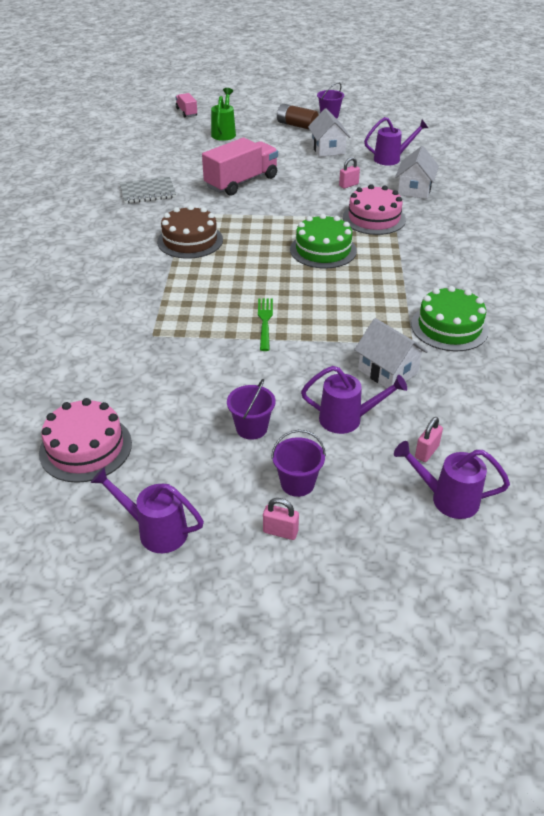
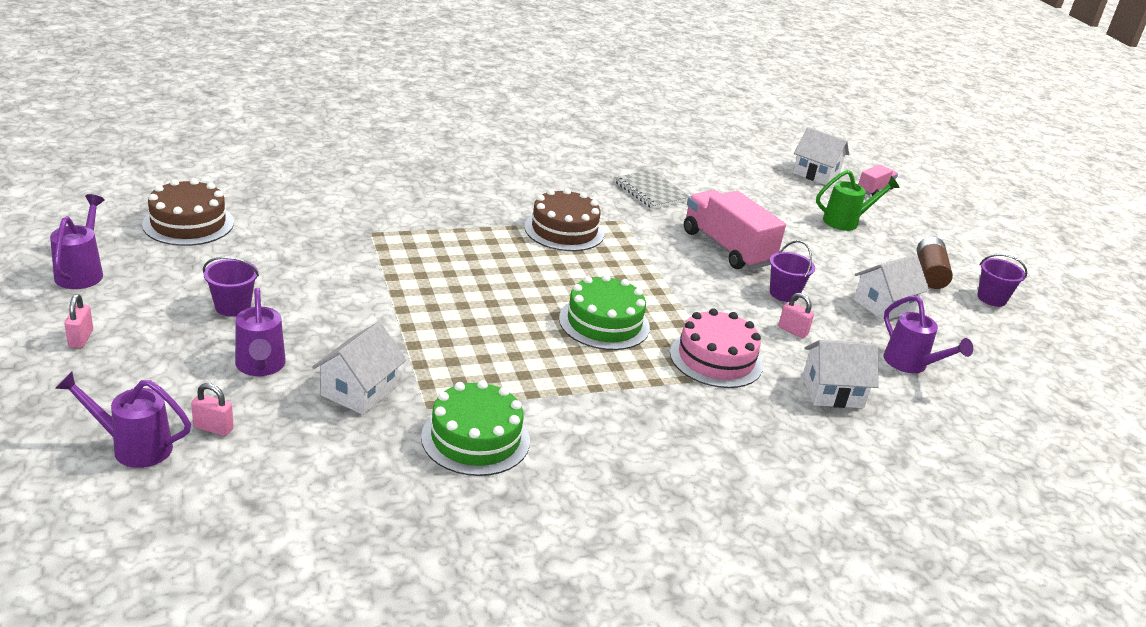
camera: 65 degrees right, 10 degrees down
(85, 448) = (188, 223): pink cake -> brown cake
(154, 125) = (816, 174): none -> white house
(241, 182) = (727, 248): pink truck -> pink truck turned 150 degrees counterclockwise
(265, 321) = (425, 296): green fork -> none
(297, 483) = (151, 342): purple bucket -> purple bucket (784, 293)
(448, 499) = (134, 447): purple watering can -> purple watering can turned 75 degrees counterclockwise

